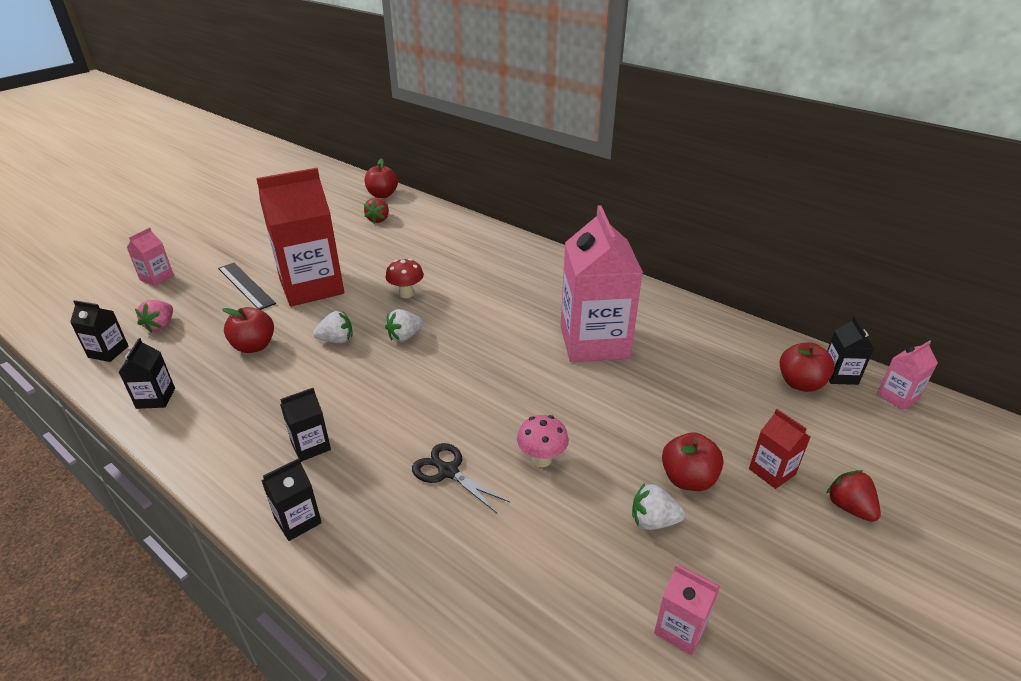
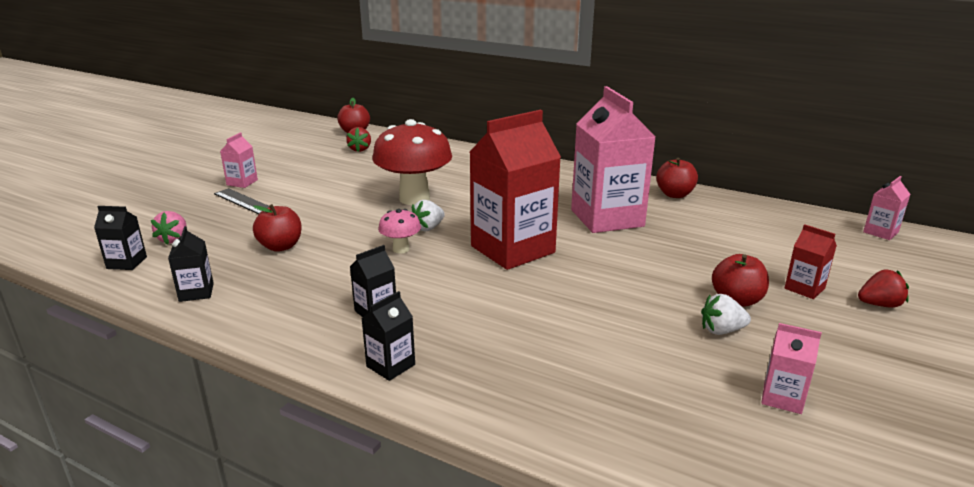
camera: 10 degrees left, 10 degrees down
(157, 278) = (151, 205): pink carton -> pink carton (242, 182)
(311, 287) = (317, 200): red carton -> red carton (512, 249)
(336, 340) = (362, 236): white strawberry -> none
(406, 294) = (414, 198): red mushroom -> red mushroom, size x2.14
(448, 471) = (519, 316): black scissors -> none
(541, 459) = (601, 300): pink mushroom -> pink mushroom (401, 249)
(800, 383) = (798, 230): red apple -> red apple (674, 194)
(839, 375) = (827, 222): black carton -> none
(849, 507) = (879, 305): red strawberry -> red strawberry turned 120 degrees clockwise

